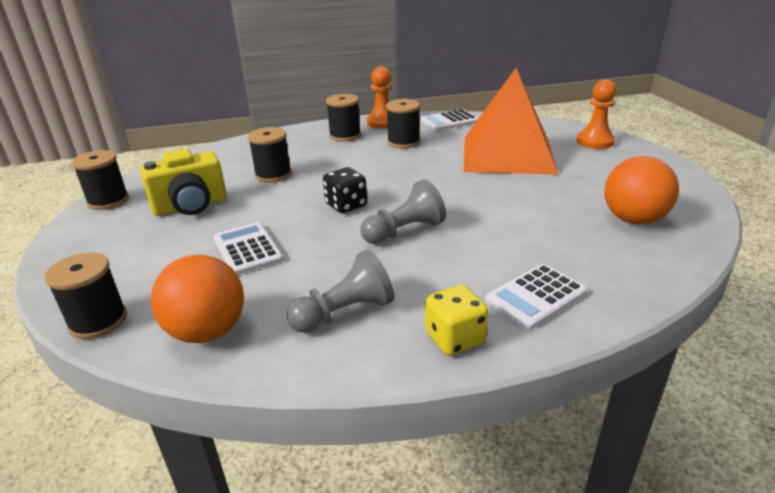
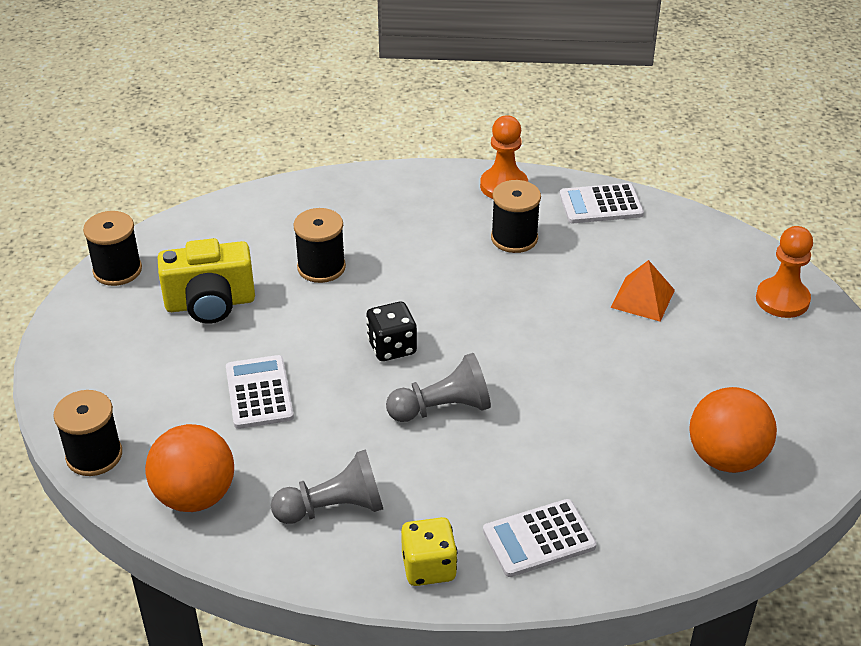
camera: 15 degrees right, 10 degrees up
(345, 135) = (440, 205): black spool -> none
(507, 154) = (642, 298): orange pyramid -> orange pyramid, size x0.42

